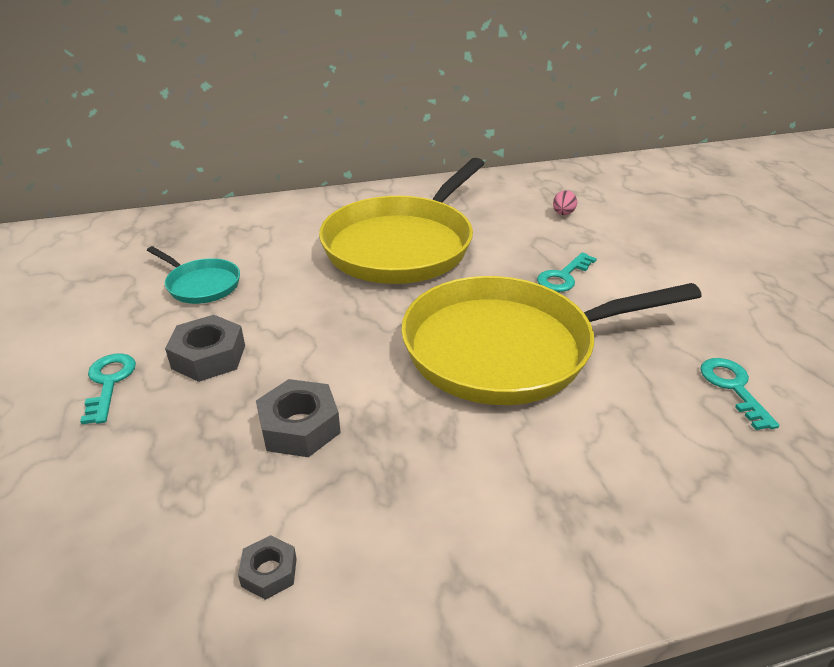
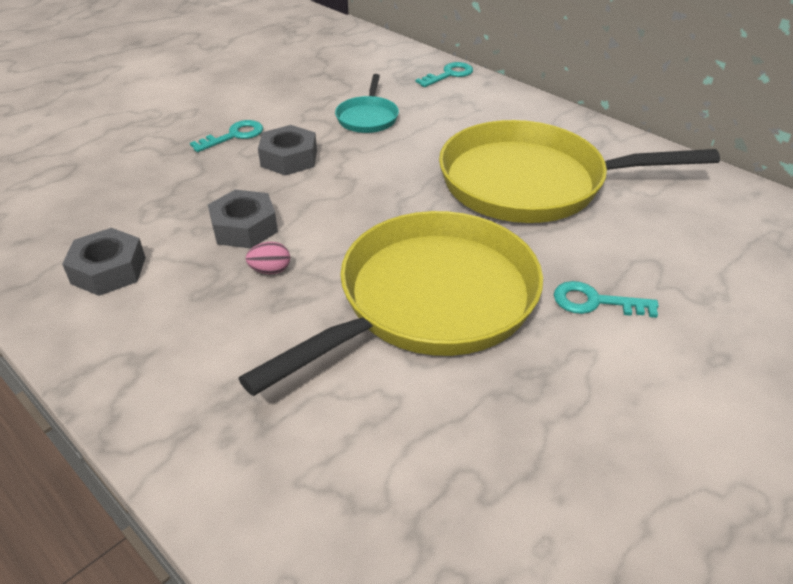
camera: 60 degrees right, 5 degrees up
(269, 572) = (108, 270): grey nut -> grey nut, size x1.78
(508, 348) = (429, 300): yellow pan -> yellow pan turned 90 degrees clockwise
(563, 214) = (735, 264): pink egg -> pink egg (270, 270)
(733, 388) = (509, 495): turquoise key -> turquoise key (449, 75)

